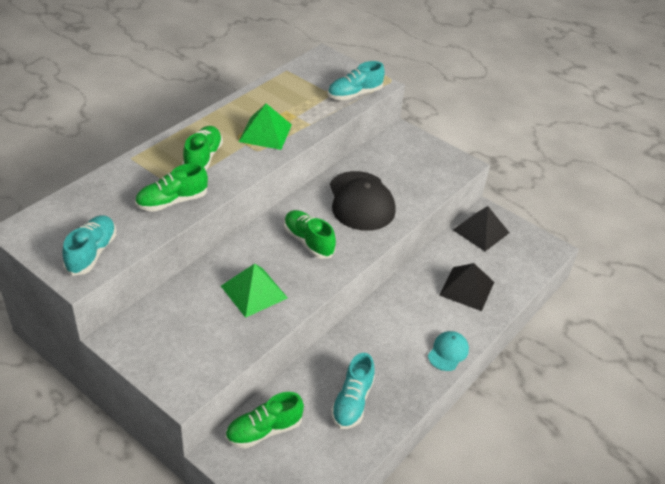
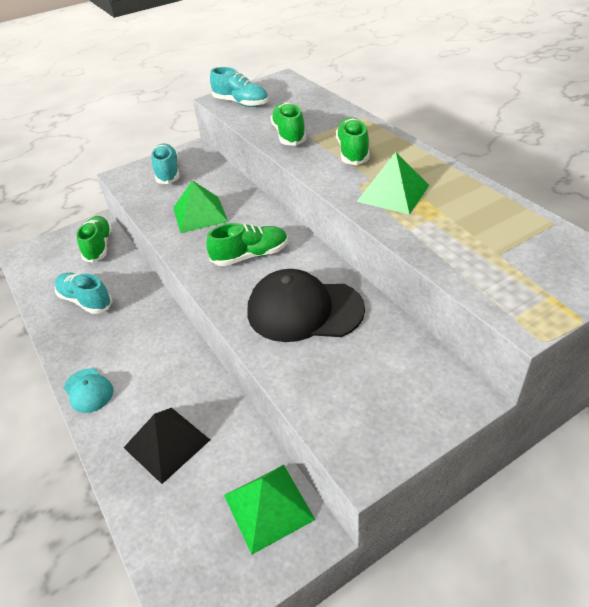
camera: 115 degrees right, 0 degrees up
(203, 158) = (352, 152): green shoe -> green shoe turned 120 degrees counterclockwise
(354, 94) = (489, 284): turquoise shoe -> turquoise shoe (167, 172)
(481, 231) = (268, 507): black pyramid -> green pyramid

